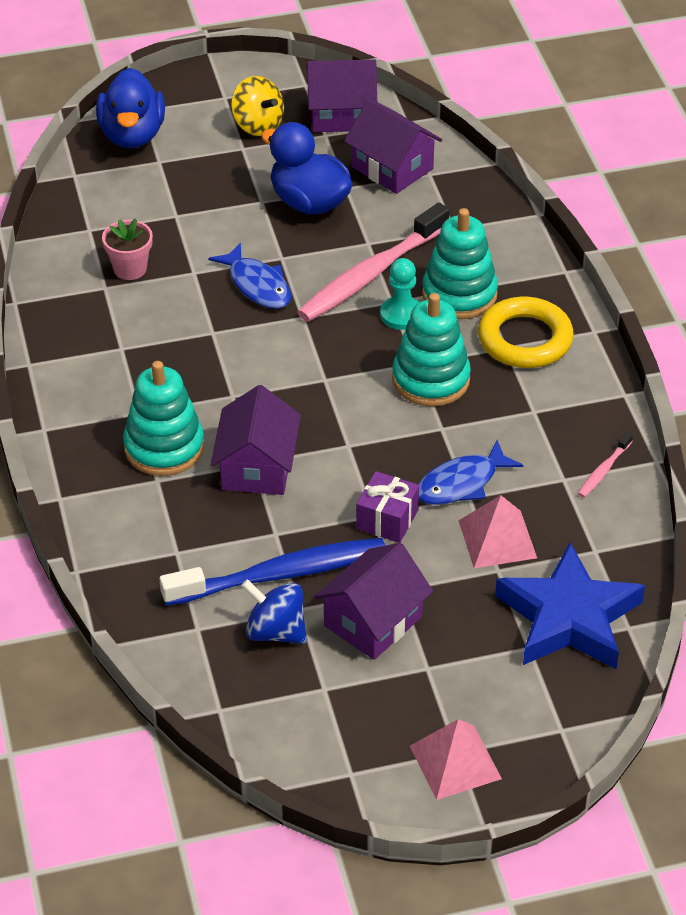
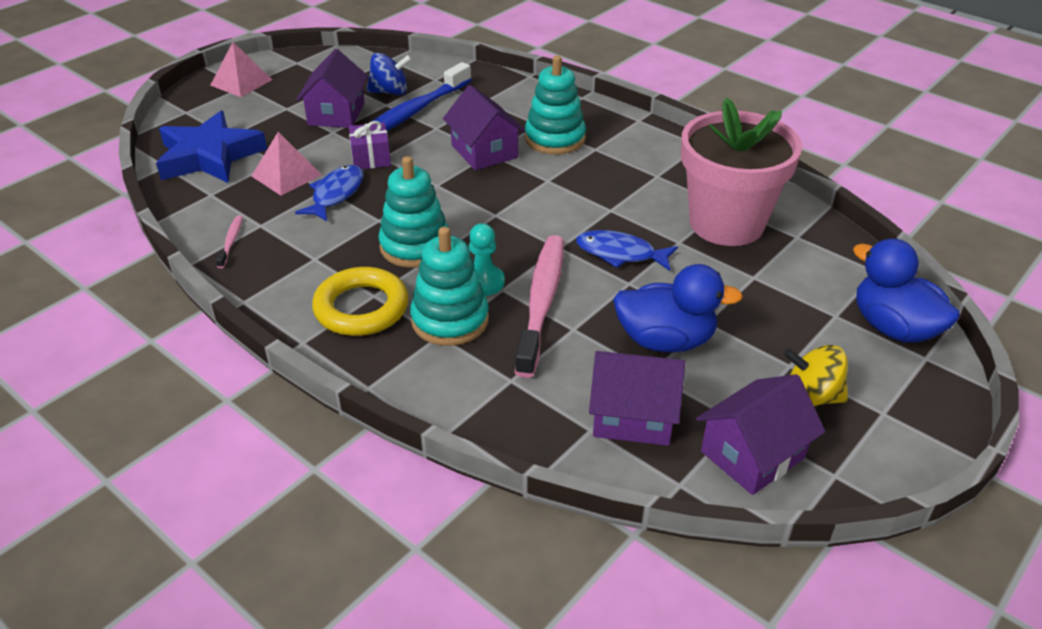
camera: 145 degrees right, 5 degrees down
(130, 269) = (726, 223): pink flower pot -> pink flower pot, size x2.41

